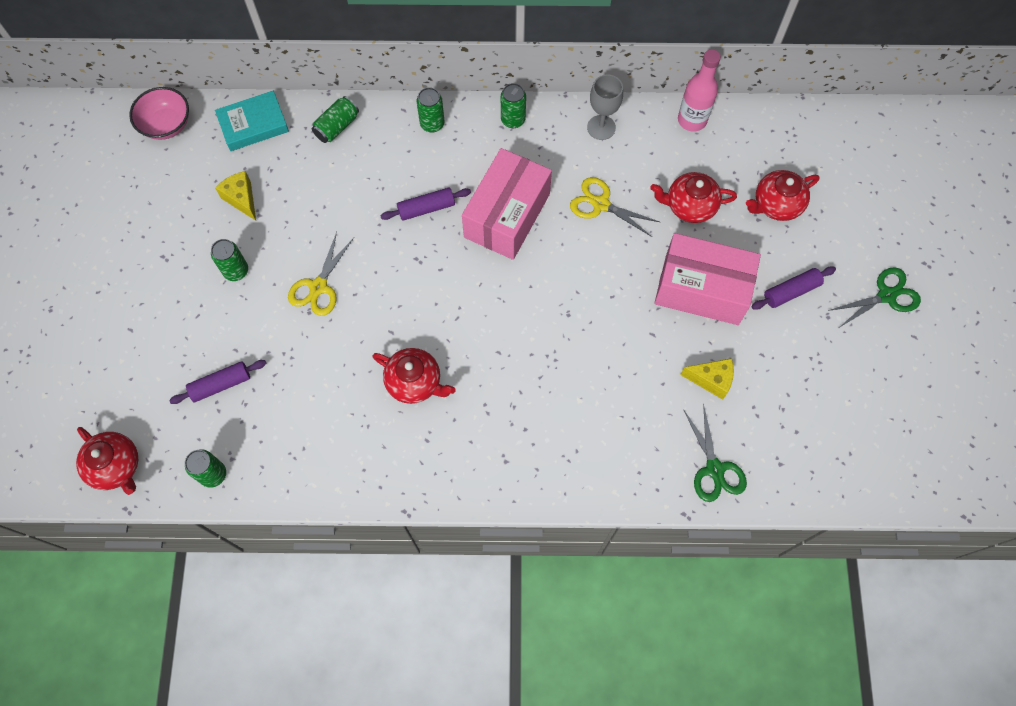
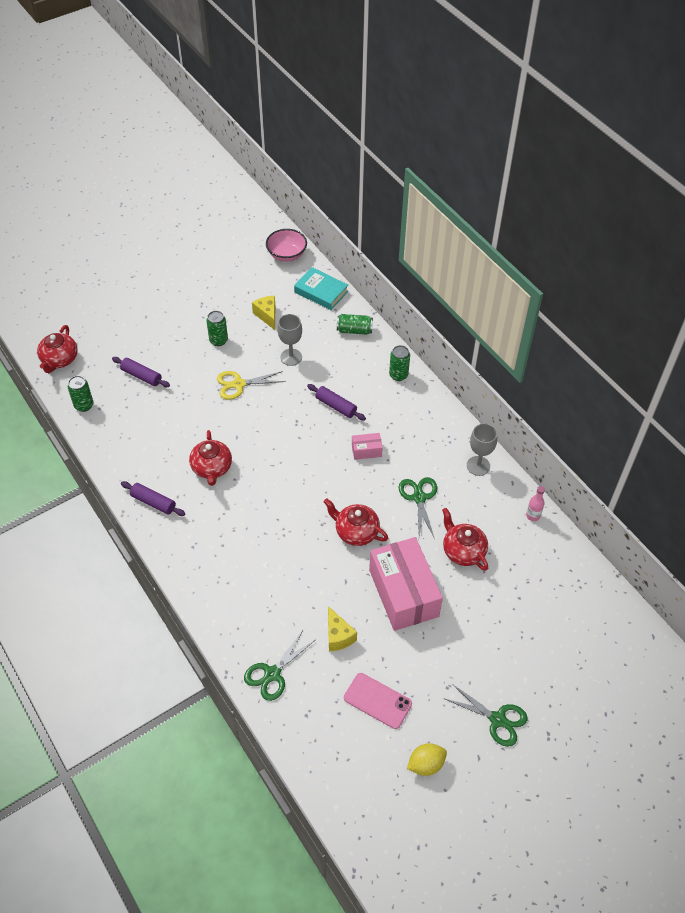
camera: 55 degrees right, 15 degrees down
(242, 199) = (267, 315): yellow cheese -> yellow cheese turned 45 degrees counterclockwise
(323, 211) = (291, 357): none -> grey goblet
(507, 215) = (366, 450): pink box -> pink box, size x0.43
(513, 120) = (439, 414): green can -> none
(600, 204) = (419, 498): yellow scissors -> green scissors
(692, 120) = (533, 515): pink bottle -> pink bottle, size x0.56
(776, 204) = (511, 605): red teapot -> red teapot (356, 531)
(791, 291) = (448, 651): purple rolling pin -> purple rolling pin (153, 502)
(805, 388) = (377, 701): none -> pink phone
(895, 386) = (426, 764): none -> yellow lemon

